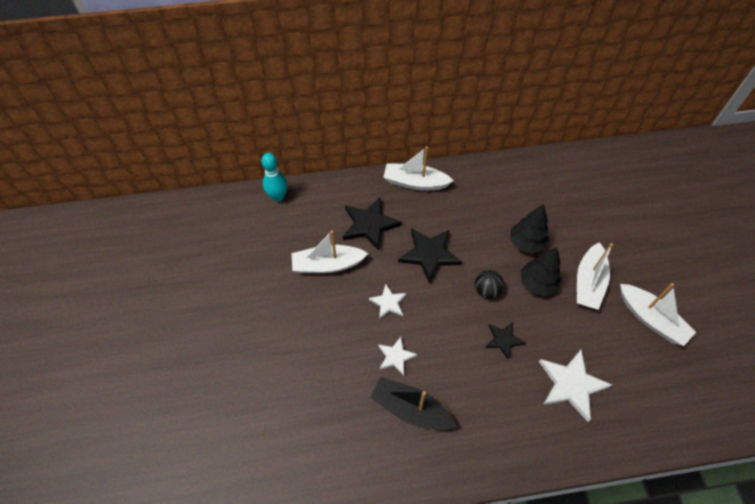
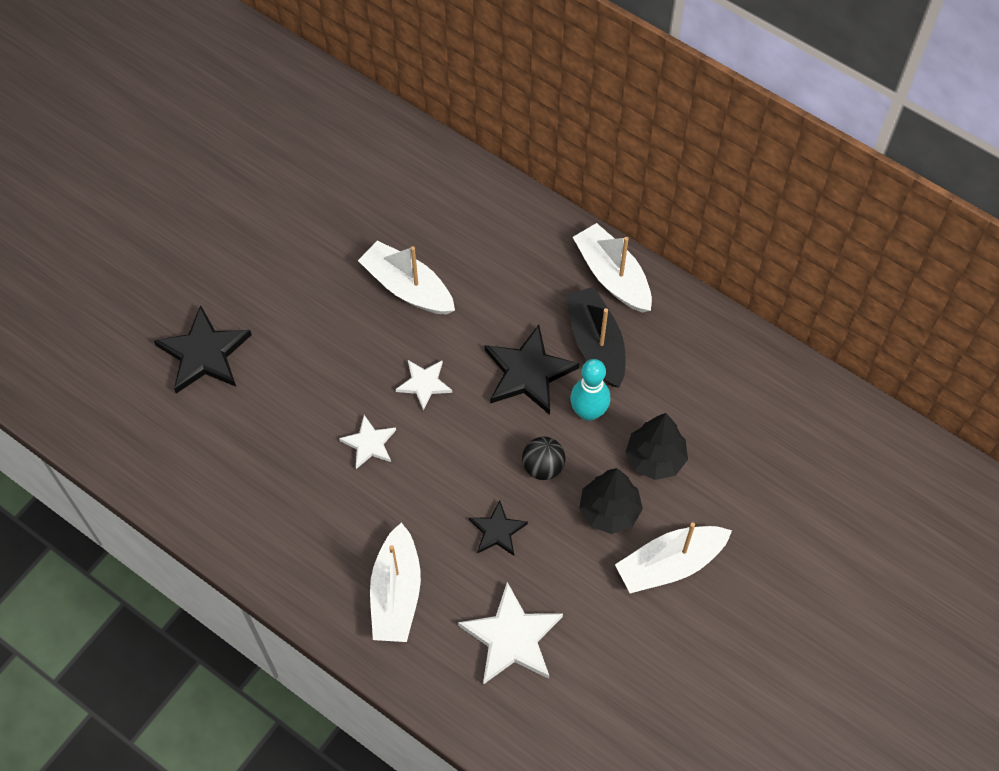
camera: 45 degrees right, 5 degrees up
(278, 196) = (439, 163): turquoise bowling pin -> turquoise bowling pin (588, 412)
(369, 225) = (502, 281): black star -> black star (204, 354)
(410, 409) = (326, 504): black boat -> black boat (596, 343)
(651, 319) = (689, 665): white boat -> white boat (396, 593)

